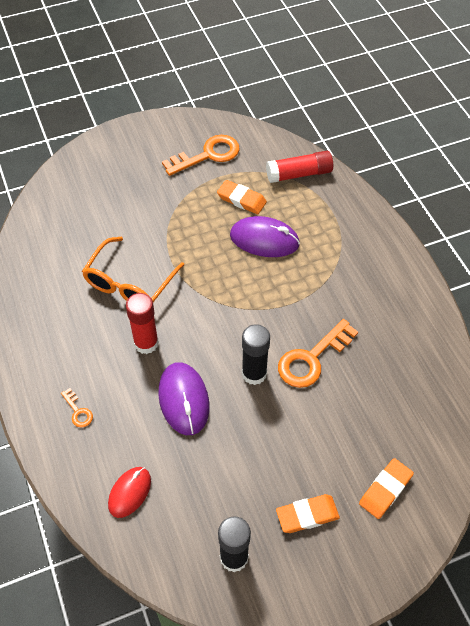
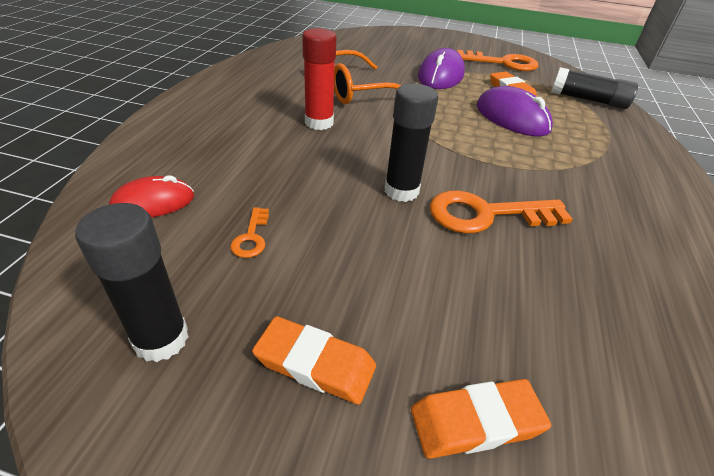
camera: 35 degrees right, 15 degrees down
(78, 411) = (202, 129): orange key -> orange key (251, 237)
(184, 400) = (303, 171): purple mouse -> purple mouse (440, 75)
(299, 174) = (588, 100): red glue stick -> black glue stick

